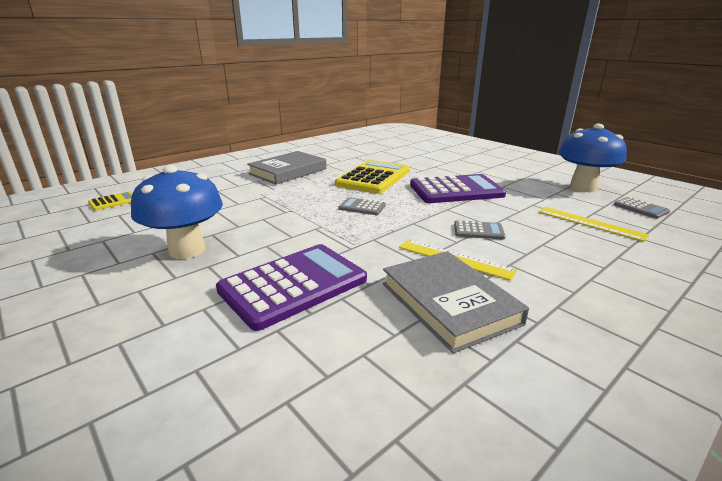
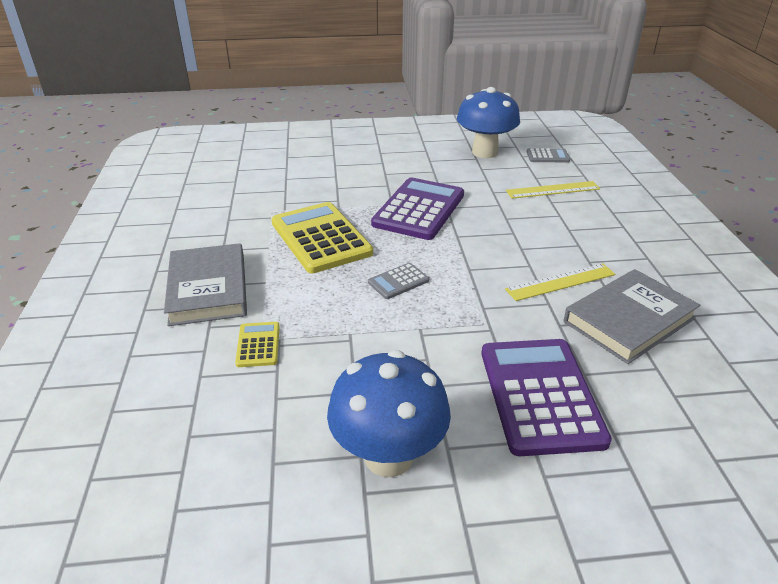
camera: 55 degrees left, 10 degrees up
(114, 201) = (101, 508): yellow calculator -> yellow calculator (258, 345)
(449, 303) = (629, 320): grey book -> grey book turned 45 degrees counterclockwise
(478, 231) = (520, 244): grey calculator -> none

